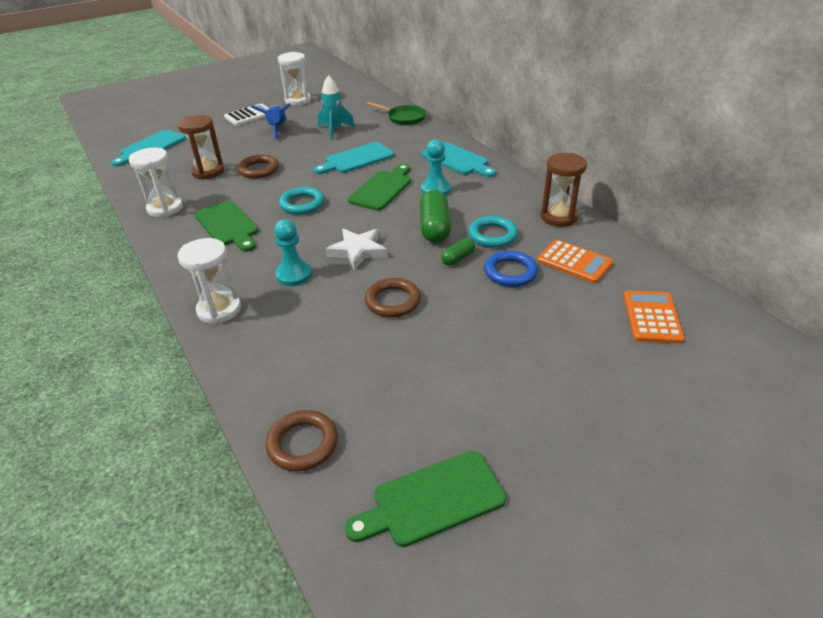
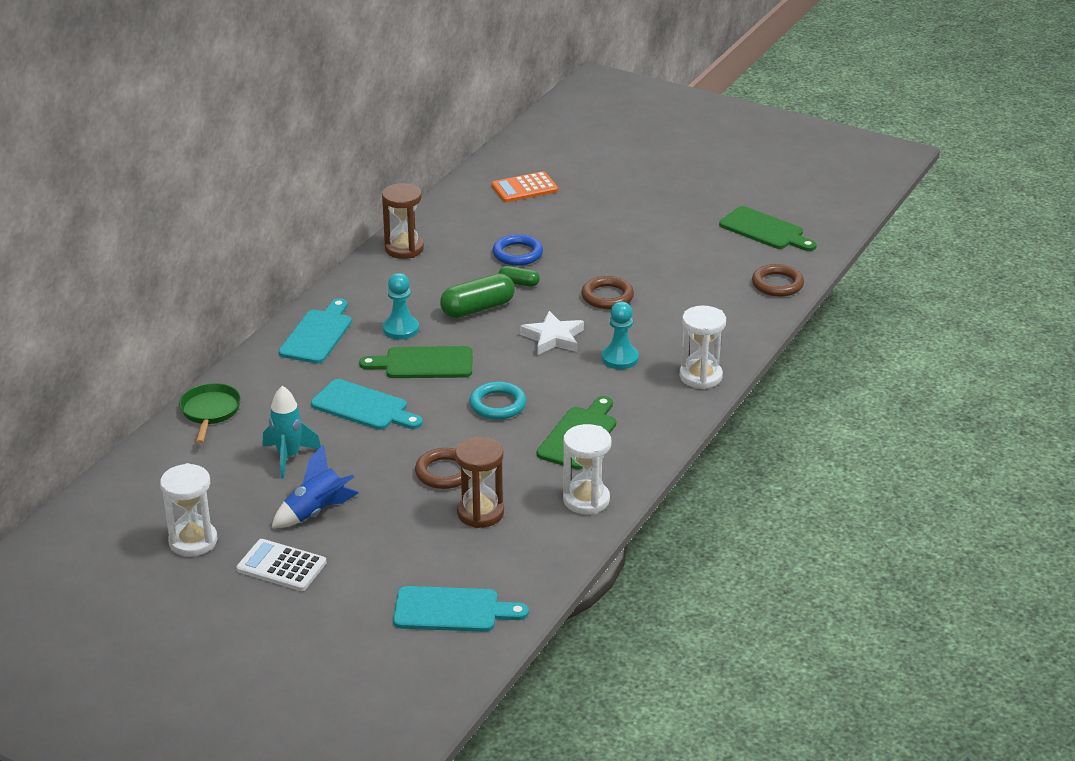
camera: 120 degrees left, 5 degrees down
(492, 235) = (465, 275): turquoise ring -> none
(574, 262) = (476, 229): orange calculator -> none

